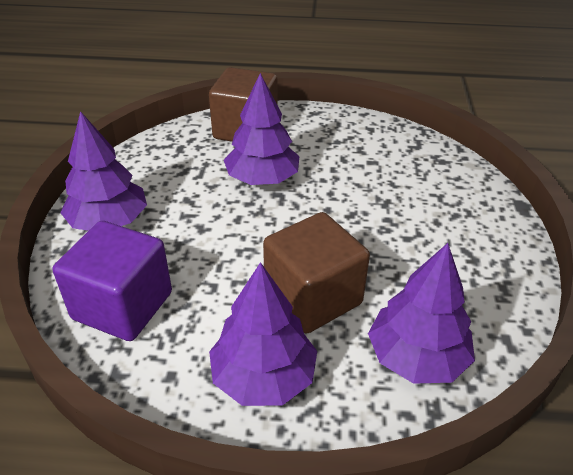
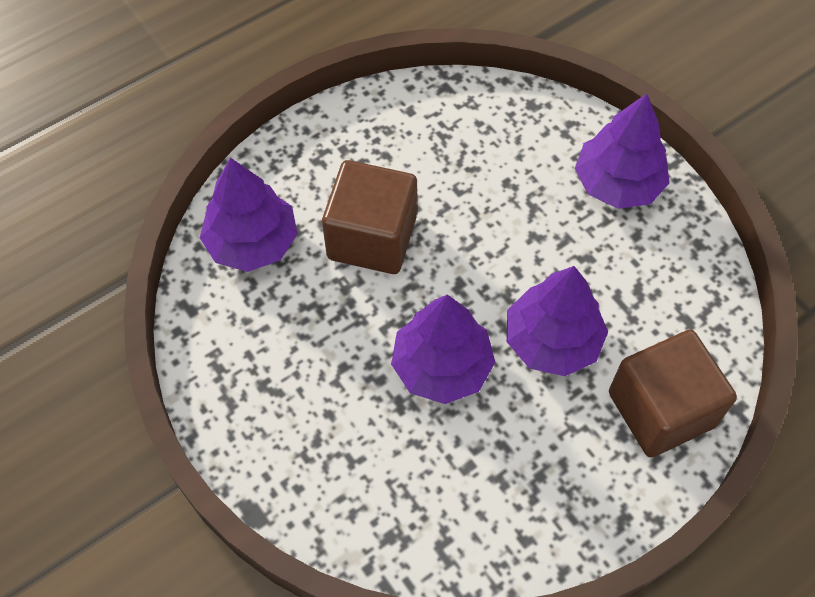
camera: 140 degrees right, 20 degrees up
(123, 305) = (503, 128): purple cube -> none
(263, 376) = (349, 152): purple tree -> purple tree (442, 366)

